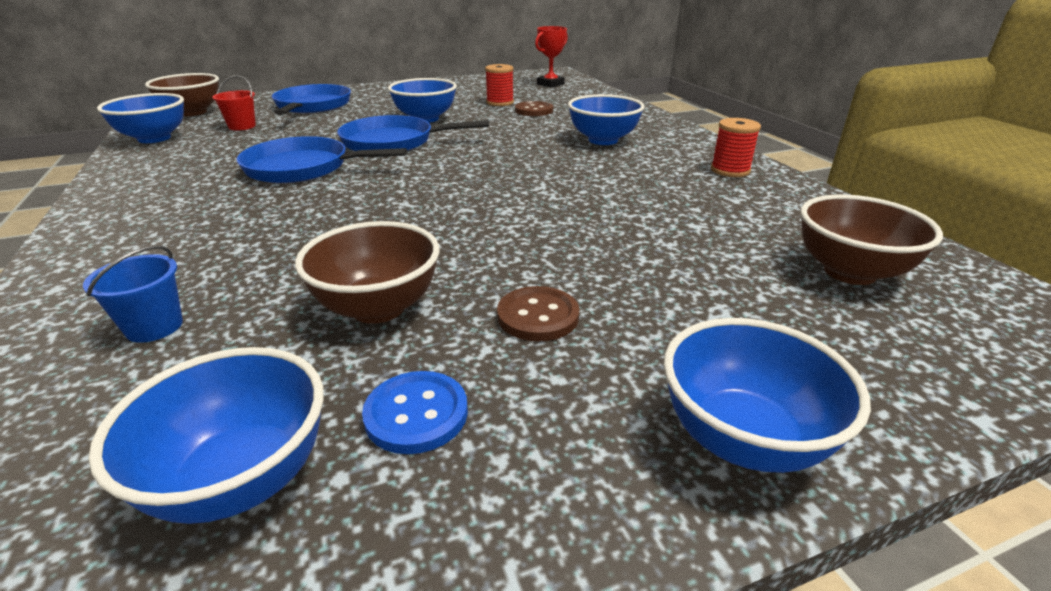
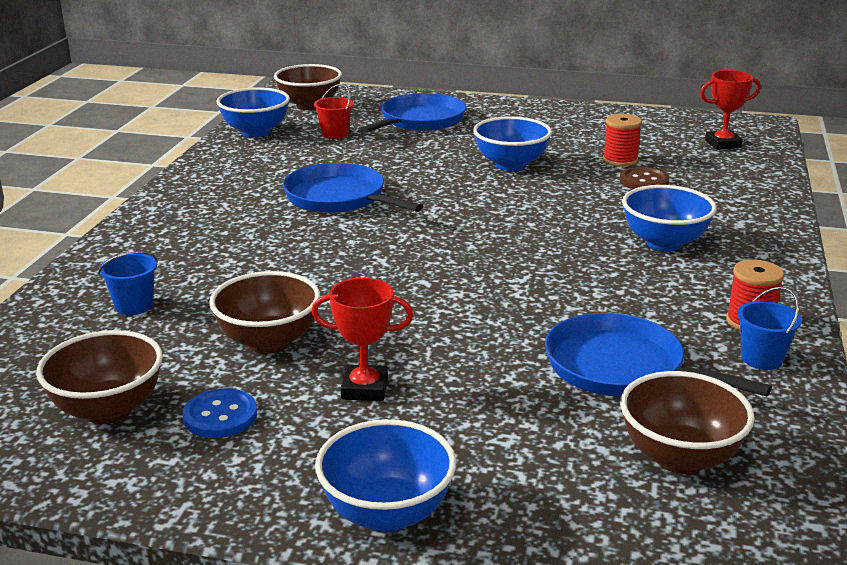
camera: 35 degrees right, 5 degrees down
(241, 479) = (108, 410): blue bowl -> brown bowl
(393, 142) = (446, 188): blue pan -> blue pan (621, 367)
(538, 316) = (364, 388): brown button -> red trophy
(774, 189) = (762, 358): none -> blue bucket

